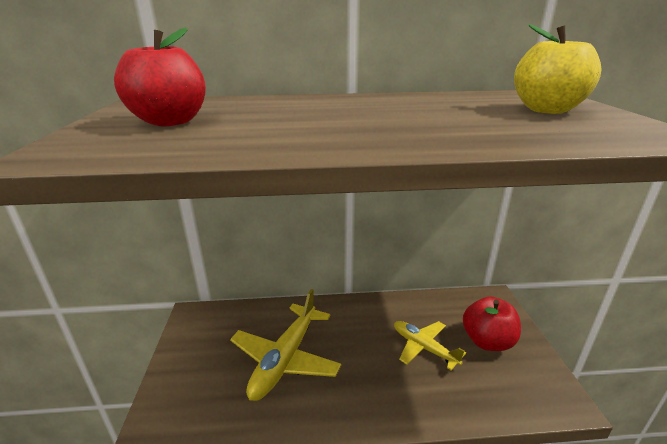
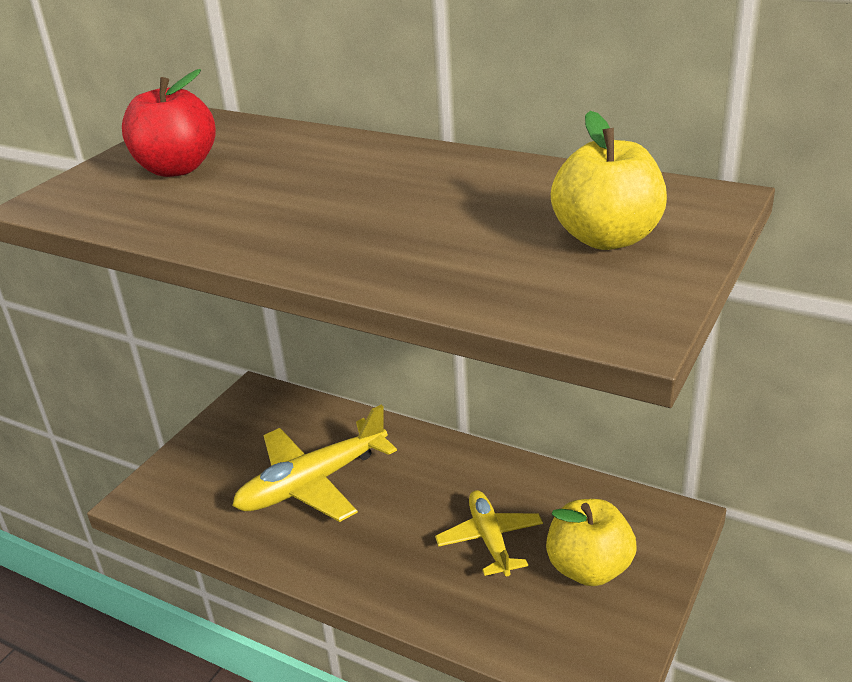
camera: 35 degrees right, 5 degrees up
(487, 341) = (589, 568): red apple -> yellow apple

